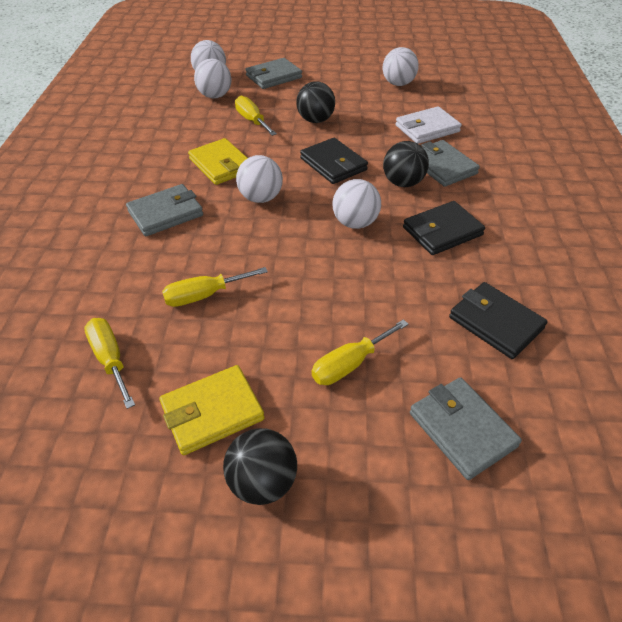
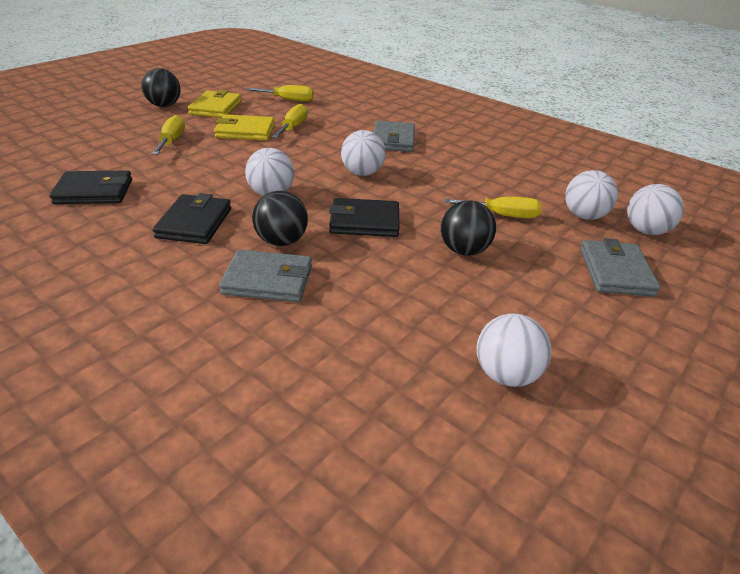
camera: 125 degrees right, 10 degrees down
(221, 165) = (433, 175): yellow wallet -> yellow wallet (245, 131)
(427, 129) = (351, 319): white wallet -> none
(462, 429) = (81, 147): grey wallet -> none

